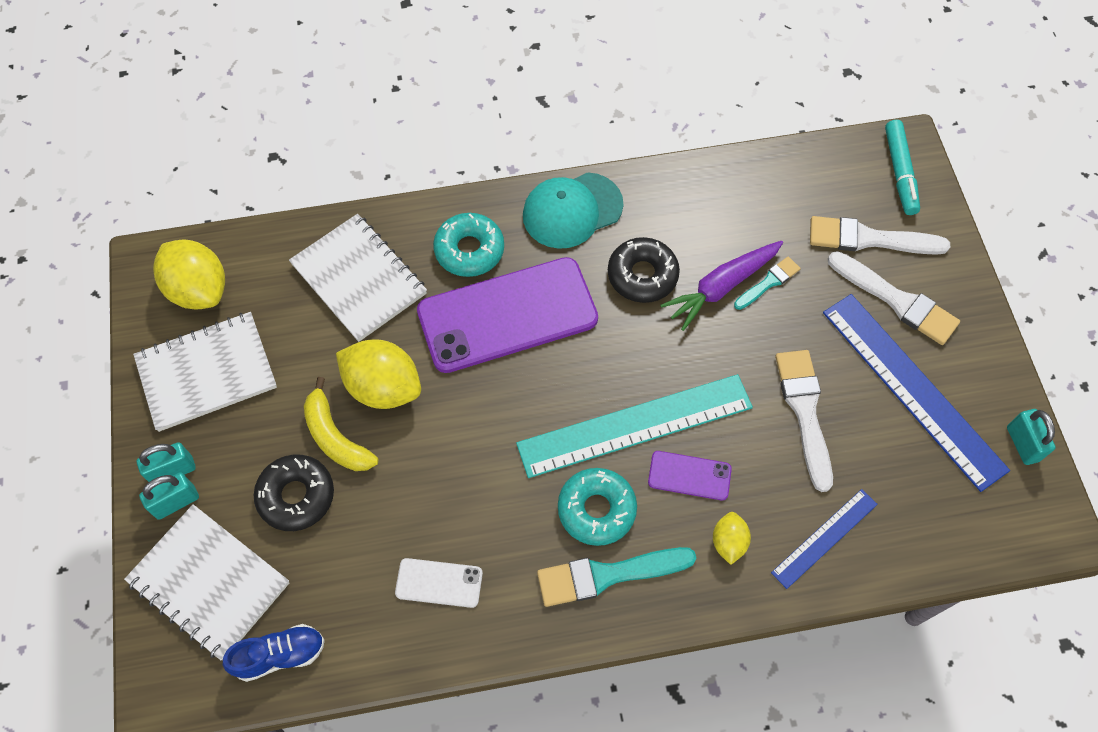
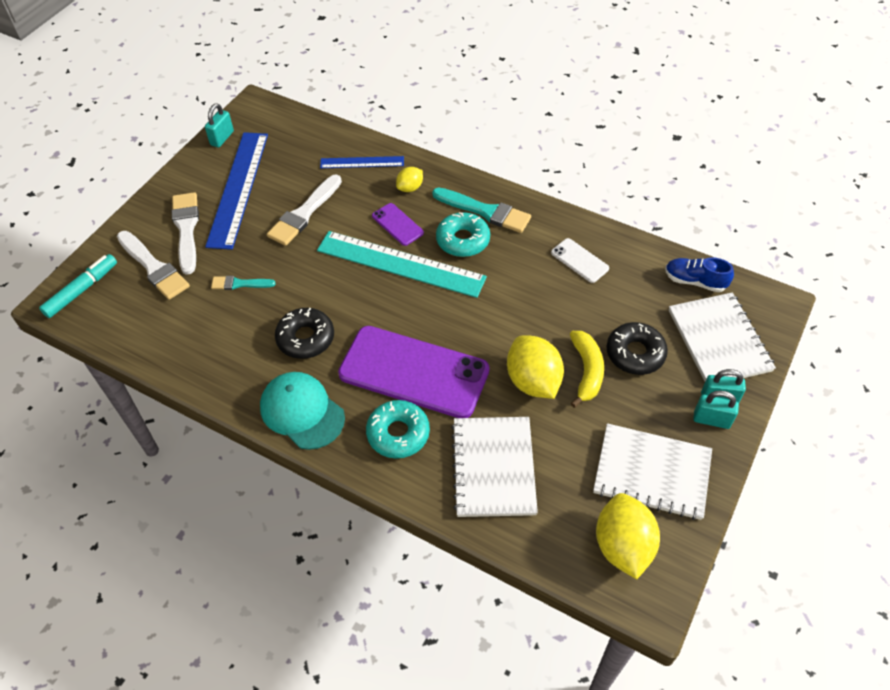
camera: 140 degrees left, 10 degrees down
(572, 210) = (302, 412): turquoise cap -> turquoise cap turned 150 degrees counterclockwise
(721, 287) = (268, 299): purple carrot -> none

